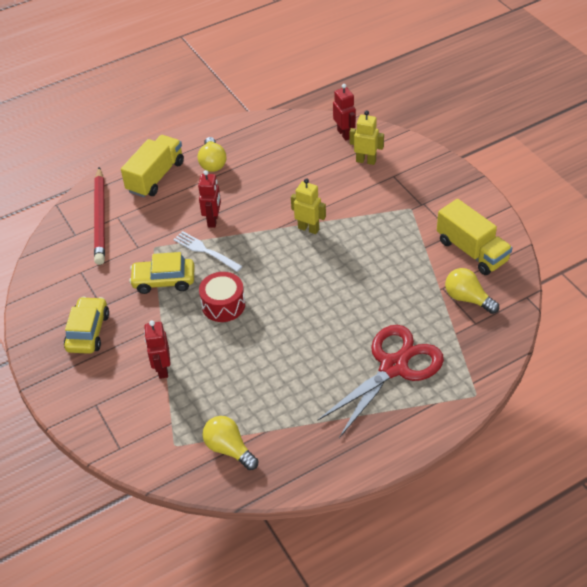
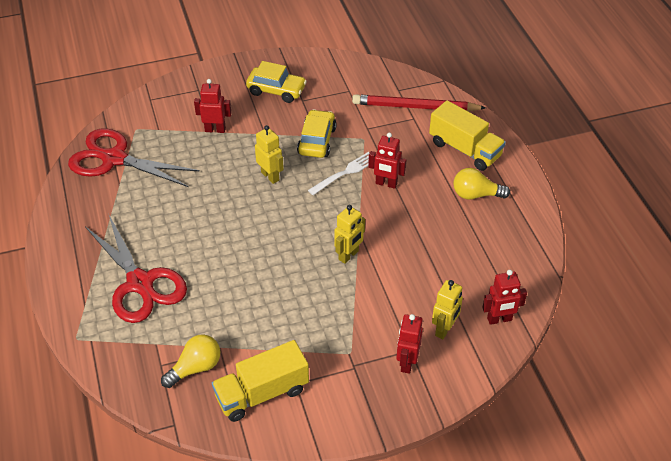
camera: 100 degrees right, 0 degrees up
(223, 305) = (270, 176): red drum -> yellow robot
(229, 449) = (114, 159): yellow light bulb -> red scissors
(406, 176) = (407, 362): none -> red robot

